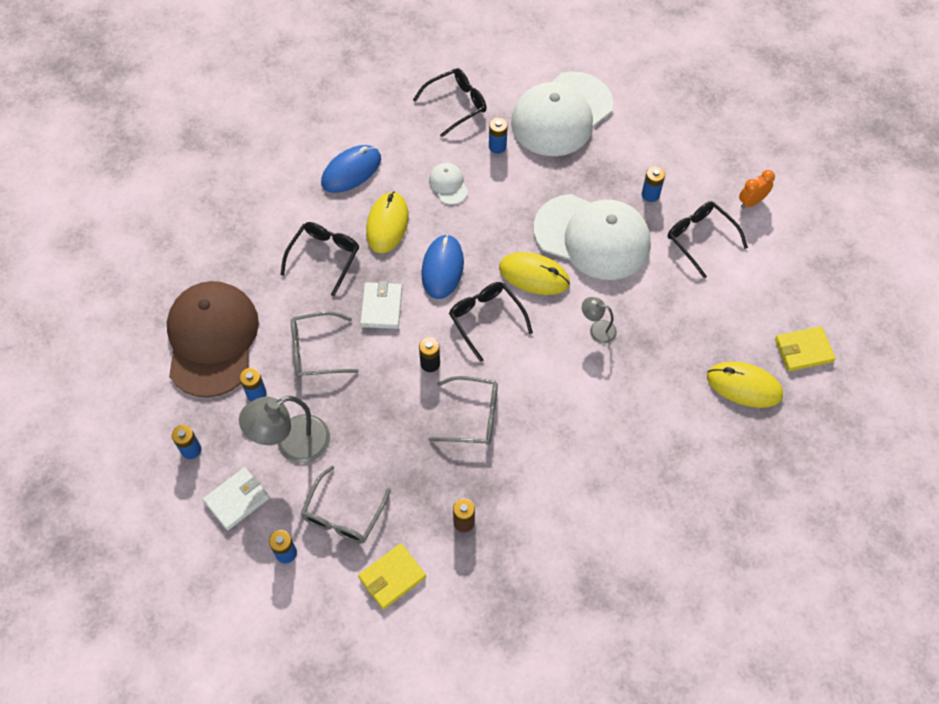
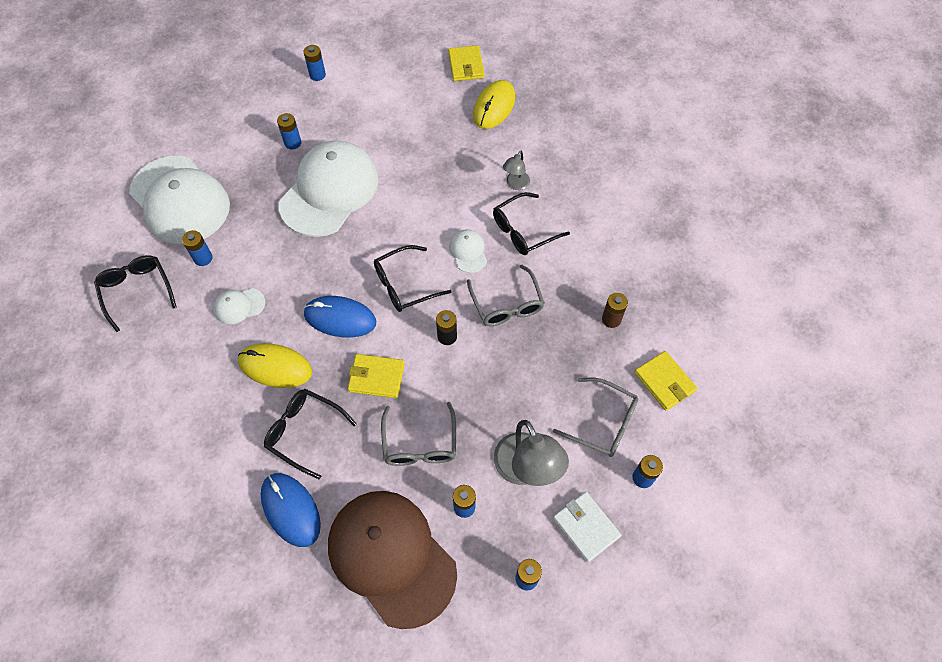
camera: 85 degrees left, 0 degrees up
(212, 340) = (391, 557): brown cap -> brown cap turned 45 degrees clockwise
(351, 171) = (196, 400): blue mouse -> blue mouse (291, 510)
(381, 307) = (376, 377): white wallet -> yellow wallet
(472, 416) = (506, 304): grey glasses -> grey glasses turned 150 degrees clockwise
(533, 374) = (468, 252): none -> white cap
(534, 275) = (363, 241): yellow mouse -> none
(597, 330) = (428, 199): grey lamp -> grey lamp (515, 184)
(700, 239) = (347, 114): black glasses -> black glasses (523, 230)
(751, 202) = (317, 75): orange clock -> blue battery

